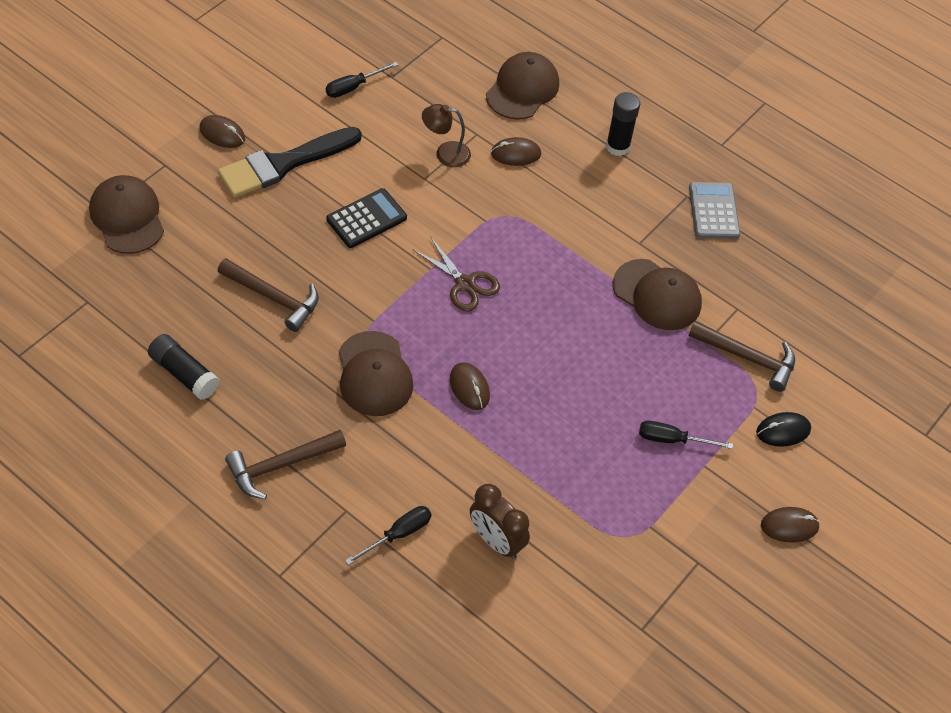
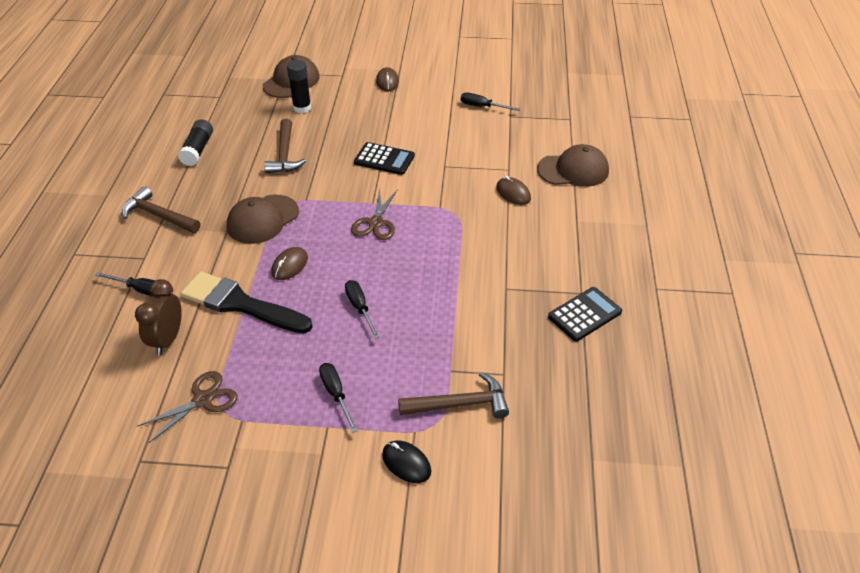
camera: 60 degrees right, 10 degrees down
(284, 164) = (391, 111): black brush -> black brush (241, 304)
(445, 153) = (475, 164): brown lamp -> none
(577, 363) = (360, 308): none -> black screwdriver
(602, 546) = (203, 400): none -> brown scissors
(618, 147) = (581, 236): black glue stick -> black glue stick (302, 108)
(657, 295) = (467, 321): brown cap -> none
(713, 211) = (584, 314): grey calculator -> black calculator
(748, 358) = (460, 404): brown hammer -> brown hammer turned 90 degrees counterclockwise
(789, 526) = (310, 515): brown mouse -> none

